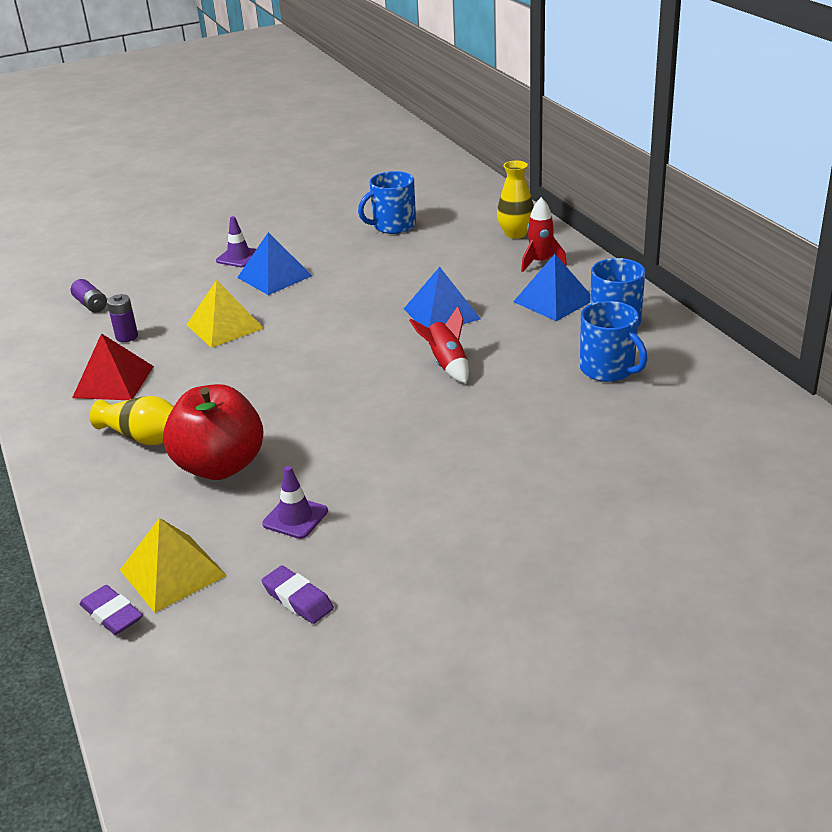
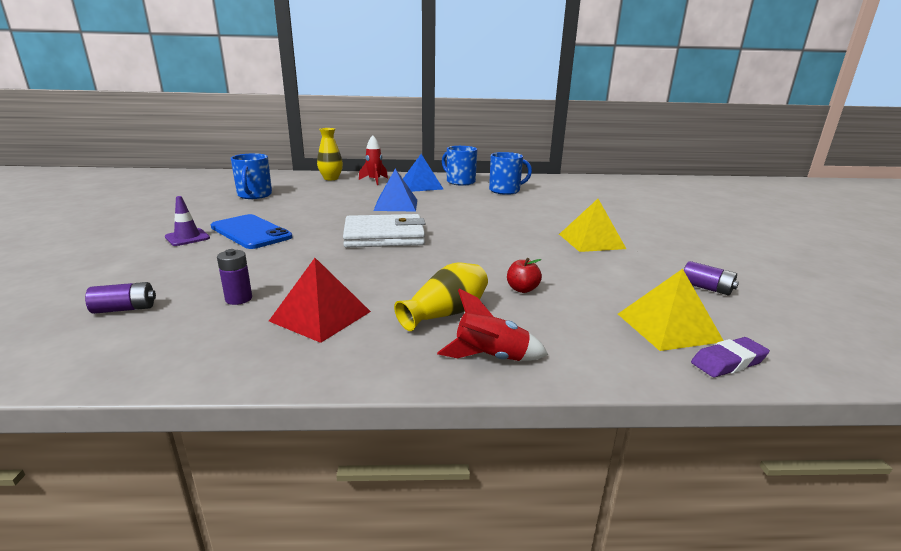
camera: 70 degrees left, 10 degrees down
(220, 466) = (522, 289): red apple -> red apple, size x0.40
(224, 326) = (299, 258): yellow pyramid -> yellow pyramid (591, 241)
(274, 276) = (251, 232): blue pyramid -> blue phone
(295, 517) = (608, 275): purple traffic cone -> none
(298, 599) = (706, 288): purple eraser -> purple battery
(318, 345) = (384, 236): none -> white wallet
(447, 364) = (459, 213): red rocket -> red rocket (491, 357)

